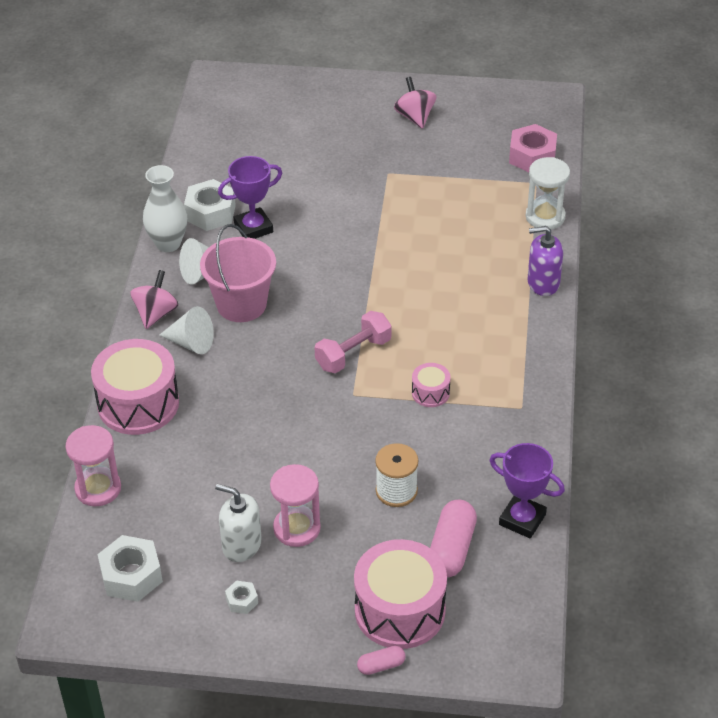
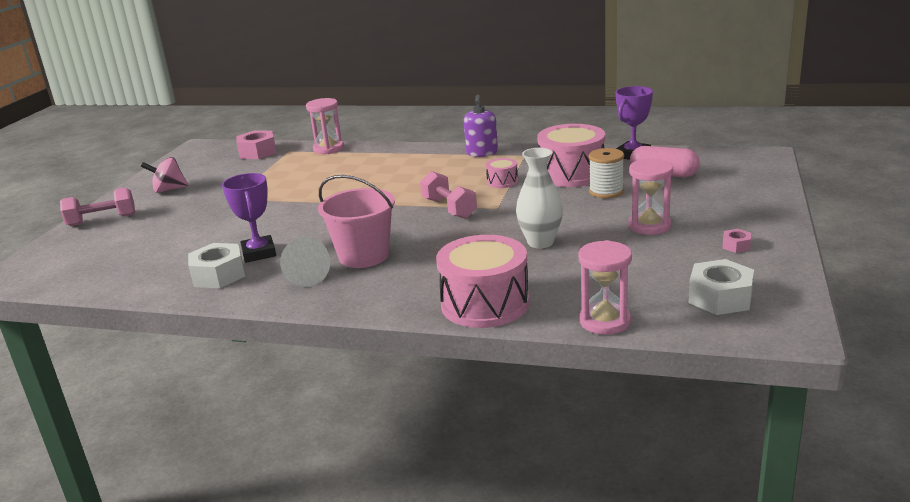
camera: 80 degrees left, 20 degrees down
(156, 313) = (354, 299): pink spinning top -> none
(168, 244) = (249, 296): white vase -> white vase (540, 242)
(191, 343) = (406, 279): white cone -> none
(241, 545) = (672, 247): white soap dispenser -> none
(242, 601) = (736, 246): white nut -> pink nut
(337, 94) = (102, 220): none -> pink dumbbell
(381, 666) = (784, 194): pink capsule -> none
(400, 610) = (727, 189): pink drum -> pink drum (571, 174)
(543, 283) = (399, 149): purple soap dispenser -> purple soap dispenser (482, 153)
(545, 217) = (328, 149): white hourglass -> pink hourglass

